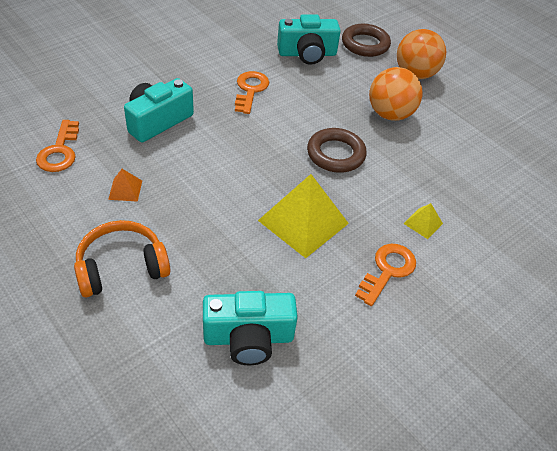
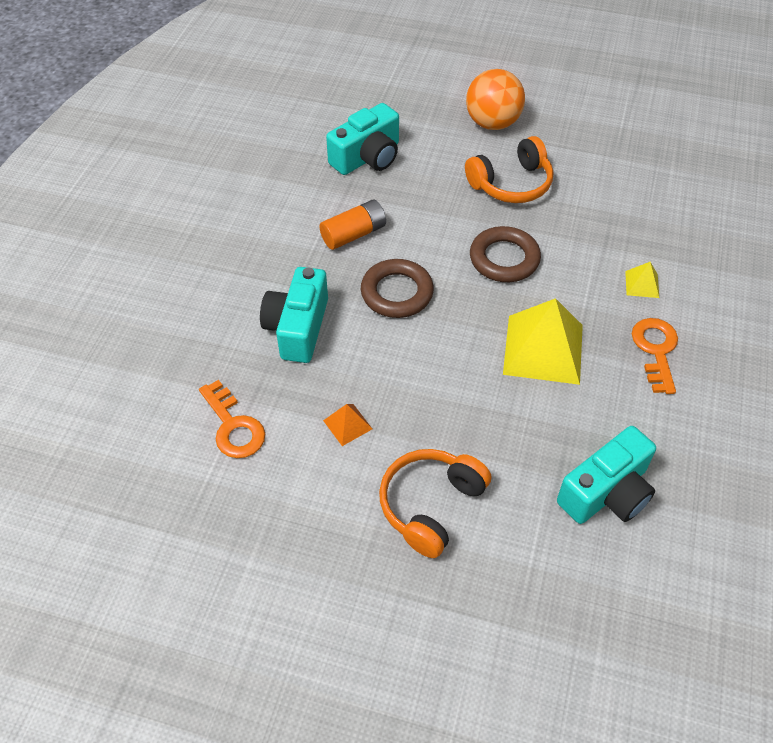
camera: 30 degrees left, 5 degrees up
(250, 90) = (354, 234): orange key -> orange battery
(365, 44) = (413, 113): brown ring -> brown ring (397, 293)
(390, 114) = (511, 184): orange ball -> orange headphones

